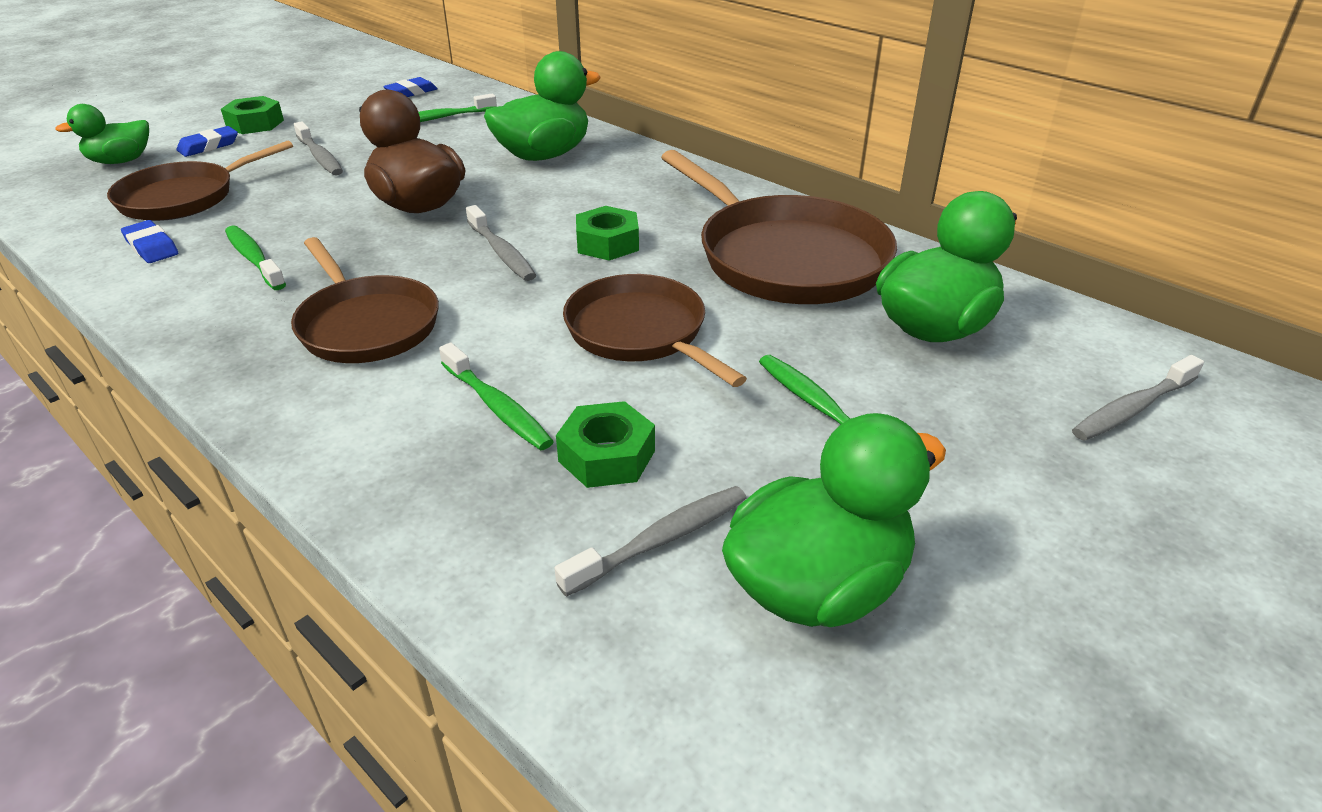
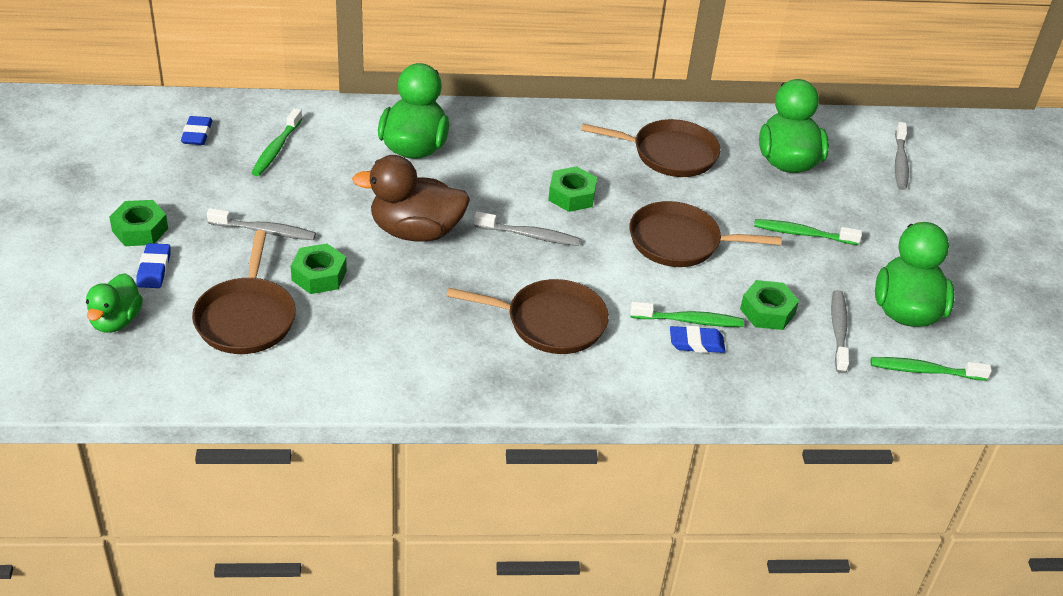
camera: 50 degrees left, 5 degrees up
(151, 247) = (317, 361): blue eraser -> blue eraser (696, 343)
(254, 258) = (400, 327): green toothbrush -> green toothbrush (924, 371)
(286, 198) = (319, 275): none -> green nut
(785, 258) = (669, 154): brown pan -> brown pan, size x0.66

